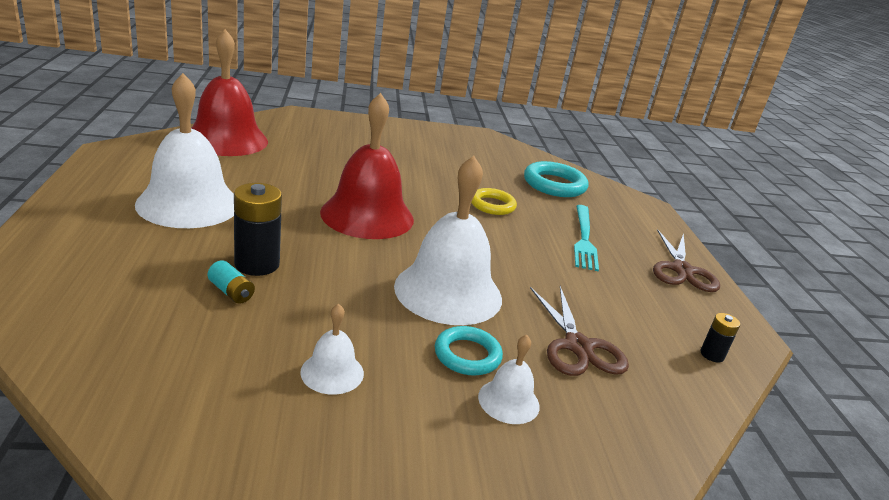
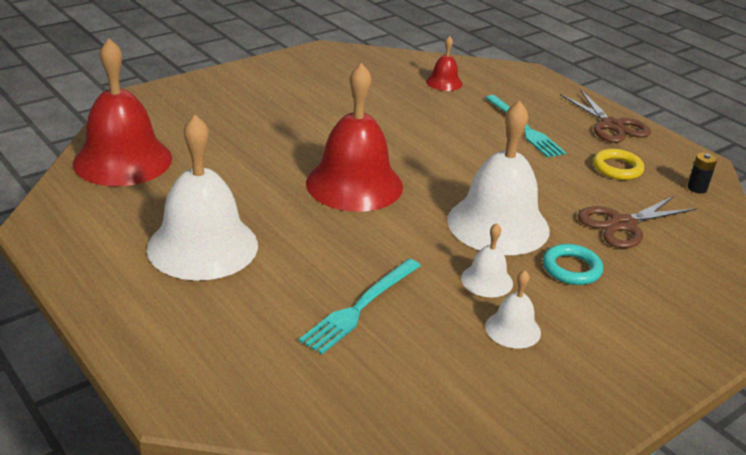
camera: 30 degrees left, 5 degrees up
(231, 292) = (360, 307): turquoise battery -> turquoise fork
(257, 264) = (342, 273): black battery -> none
(492, 205) = (427, 127): yellow ring -> yellow ring (617, 168)
(508, 401) = (632, 288): white bell -> white bell (487, 280)
(554, 184) = (444, 82): turquoise ring -> red bell
(578, 346) = (622, 224): brown scissors -> brown scissors turned 105 degrees clockwise

